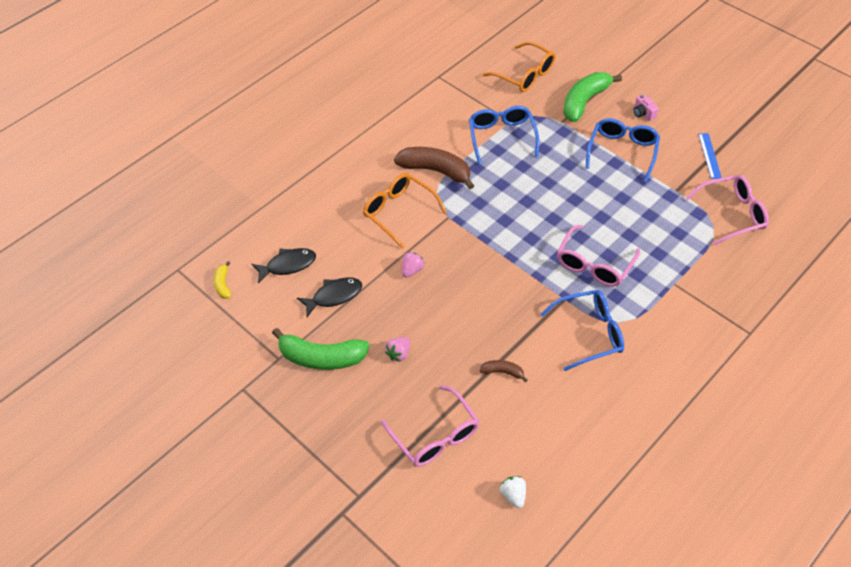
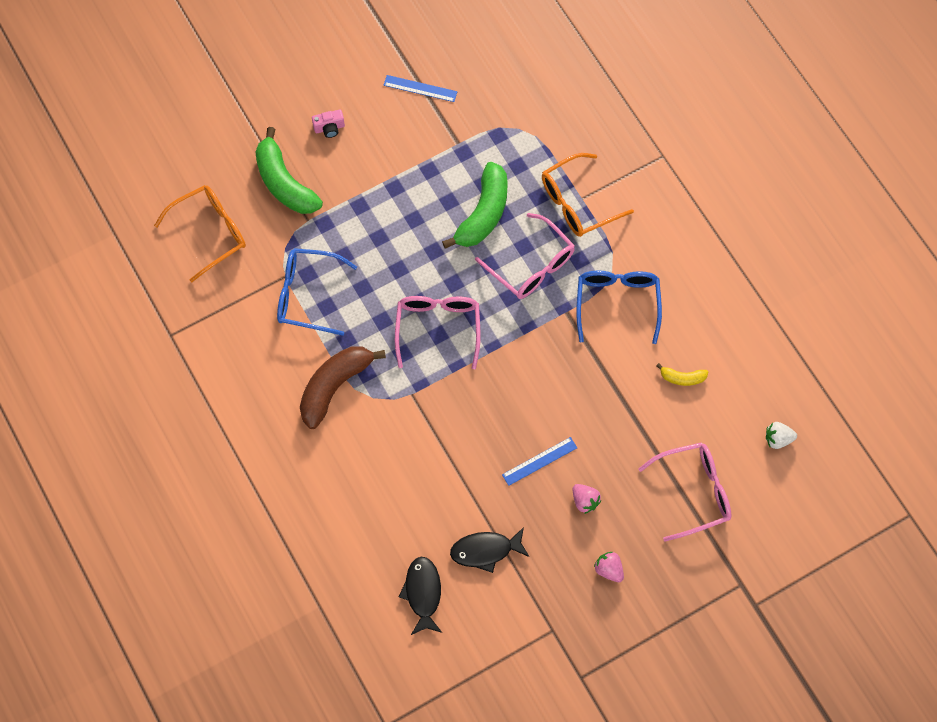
camera: 75 degrees left, 15 degrees up
(223, 284) = (427, 674): yellow banana -> yellow banana (682, 378)
(321, 357) = (565, 583): green banana -> green banana (483, 213)
(334, 296) = (485, 551): black fish -> black fish turned 90 degrees counterclockwise
(398, 212) = (384, 447): orange glasses -> orange glasses (577, 203)
(412, 270) = (476, 456): pink strawberry -> pink strawberry (609, 570)
(423, 313) = (539, 461): none -> blue ruler
(502, 372) = (639, 403): brown banana -> none
(622, 151) = (380, 173): blue glasses -> none
(732, 214) = (510, 103): pink glasses -> pink glasses (438, 328)

